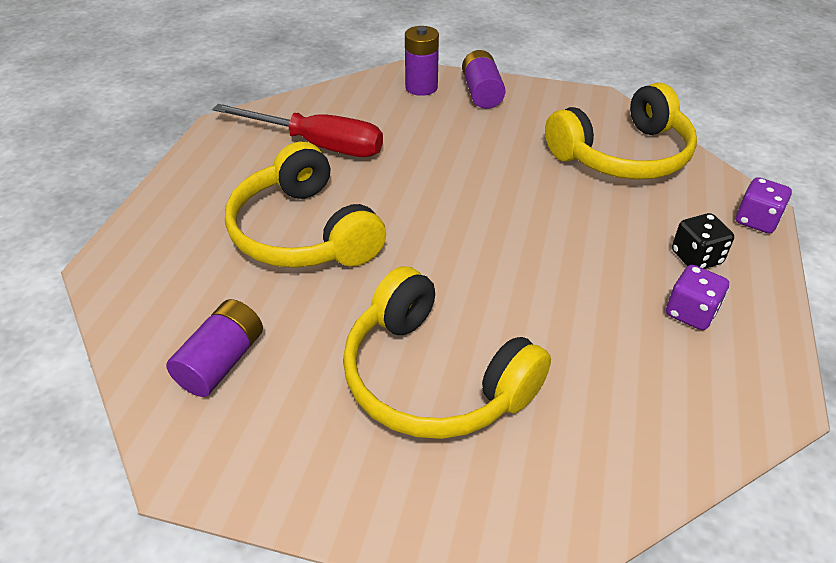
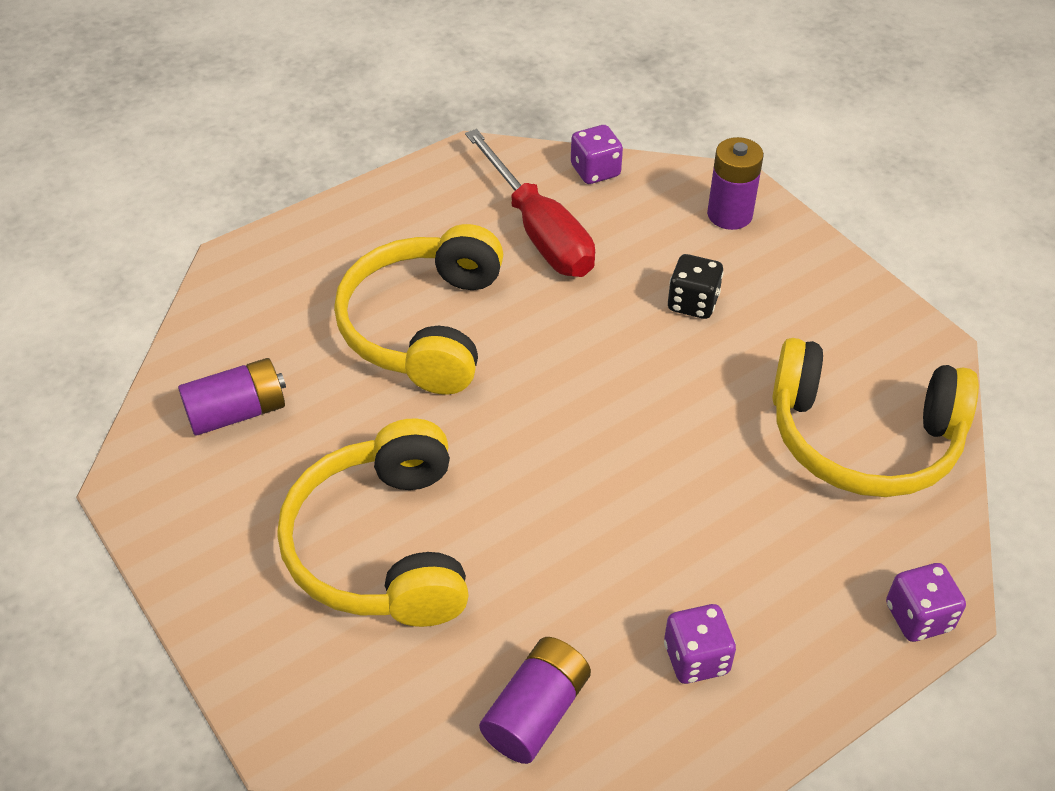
camera: 40 degrees right, 5 degrees up
(315, 100) = (595, 171): none -> purple dice
(481, 93) = (792, 260): purple battery -> purple battery (536, 712)
(696, 257) = (784, 608): black dice -> black dice (693, 303)

